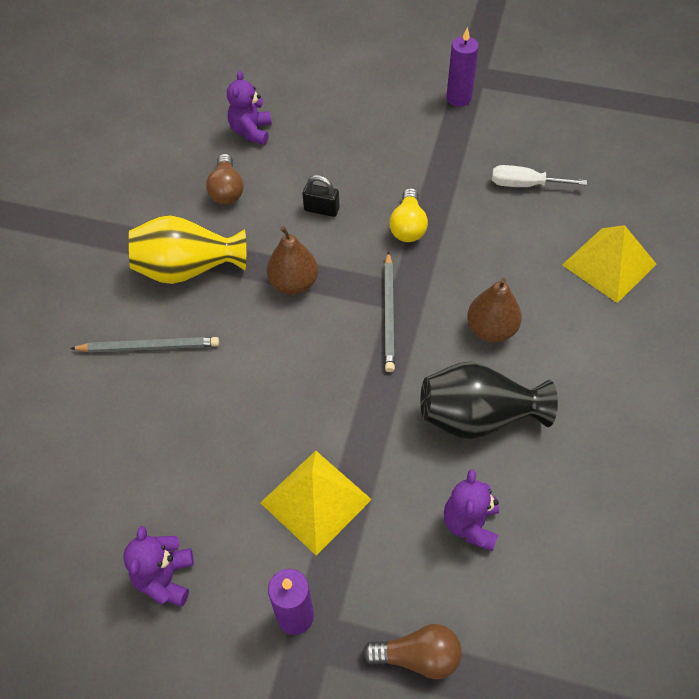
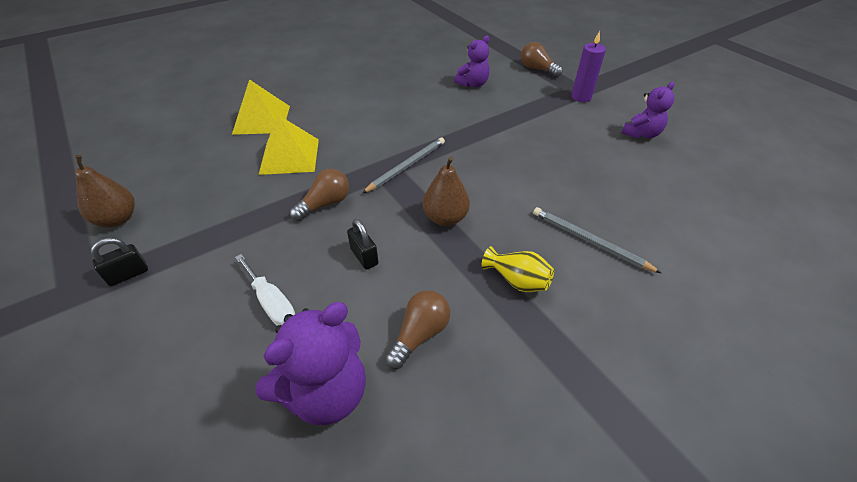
camera: 140 degrees left, 10 degrees down
(188, 269) = (517, 280): yellow vase -> yellow vase, size x0.58
(251, 131) = (326, 392): purple teddy bear -> purple teddy bear, size x1.57
(316, 501) = (537, 121): yellow pyramid -> yellow pyramid (290, 156)
(408, 226) = (325, 204): yellow light bulb -> brown light bulb
(458, 98) = (128, 274): purple candle -> black padlock
(478, 417) = (422, 107): black vase -> none
(491, 329) = (364, 130): brown pear -> brown pear (117, 219)
(525, 185) = (219, 180): white screwdriver -> white screwdriver (271, 302)

